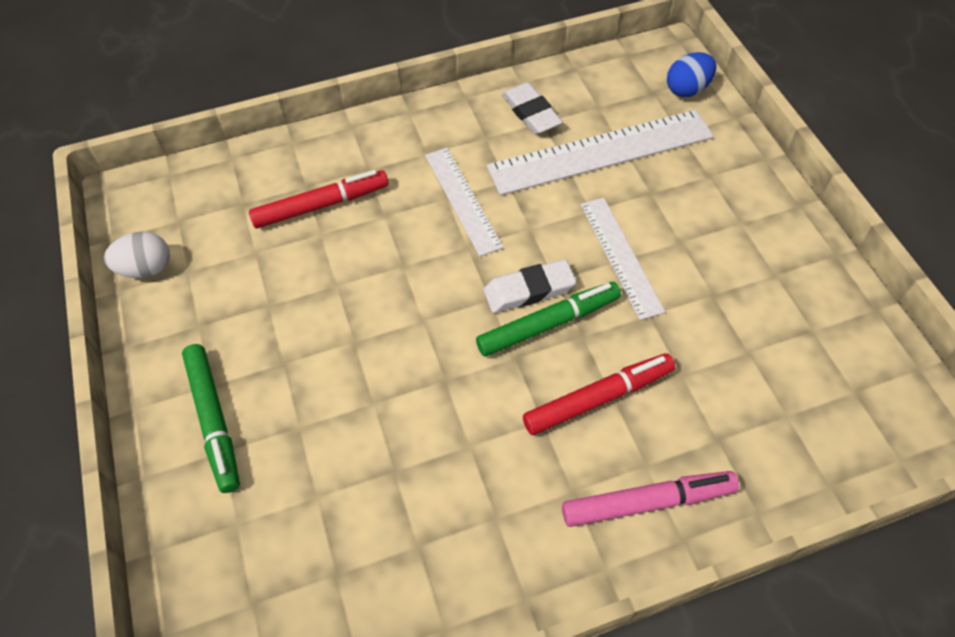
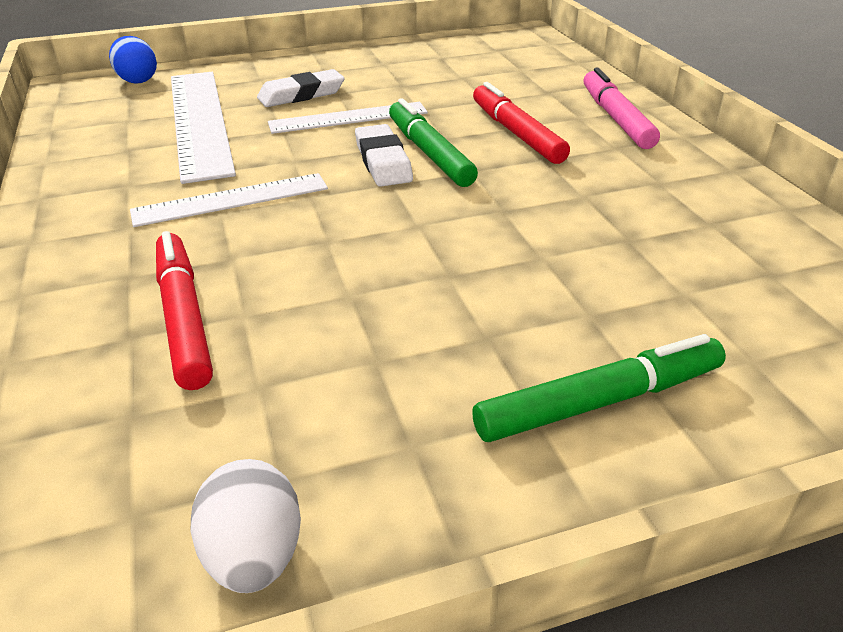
camera: 90 degrees left, 20 degrees down
(531, 113) = (107, 156): white eraser -> white eraser (301, 95)

